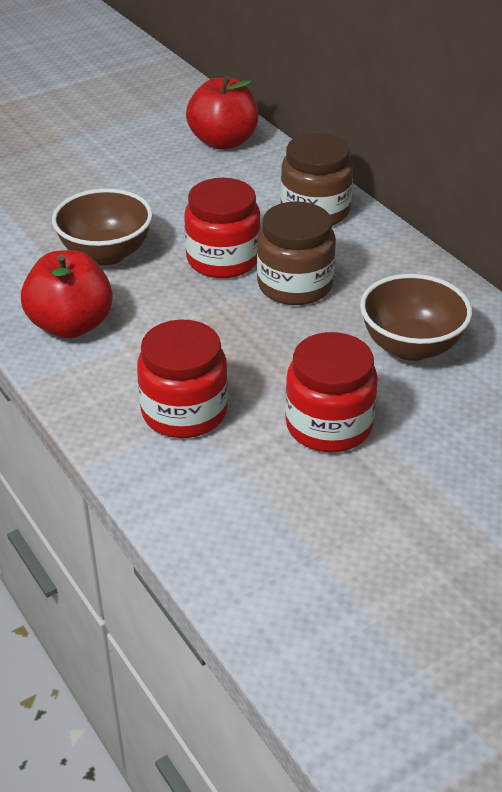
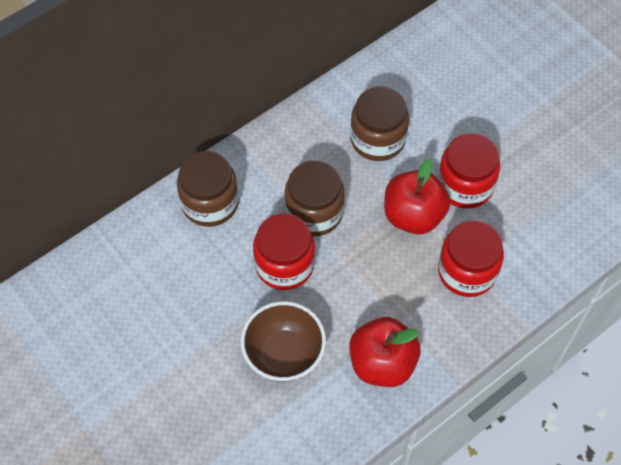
camera: 95 degrees left, 20 degrees up
(223, 142) = (94, 283): red apple -> red apple (413, 215)
(411, 346) = (377, 139): brown bowl -> brown jar

